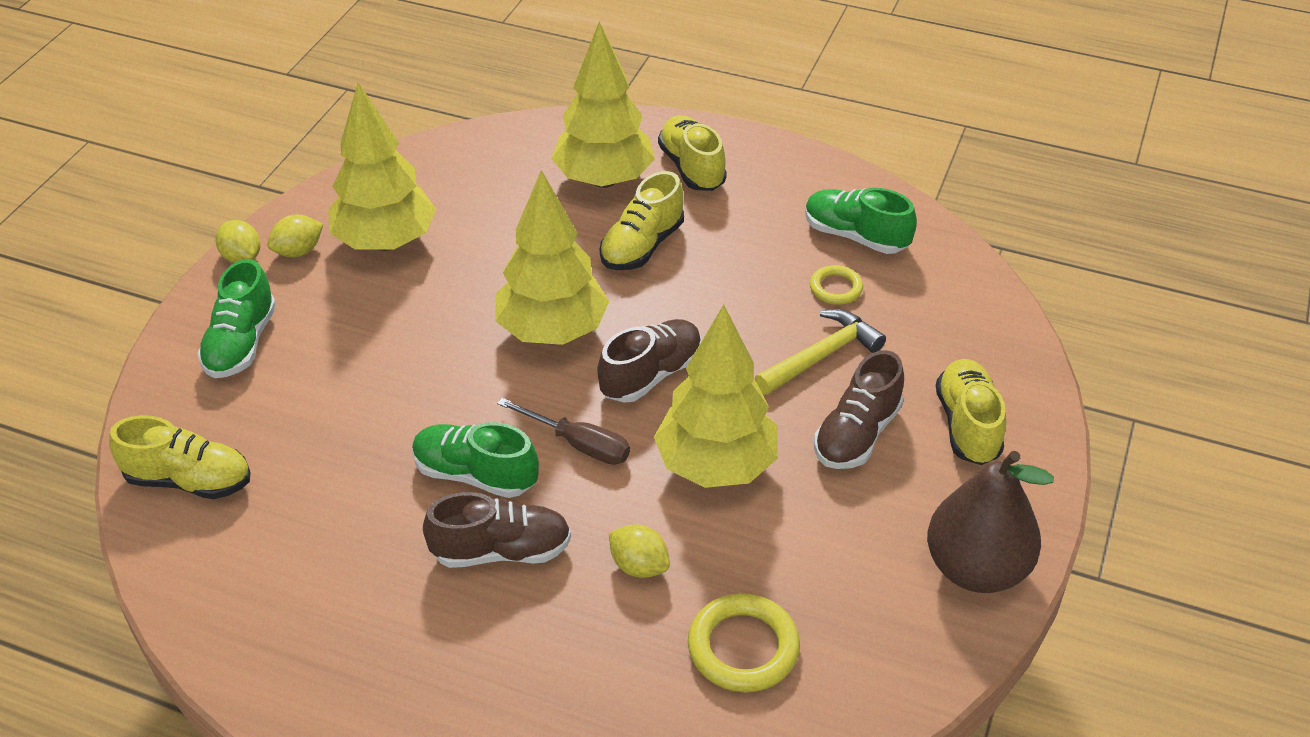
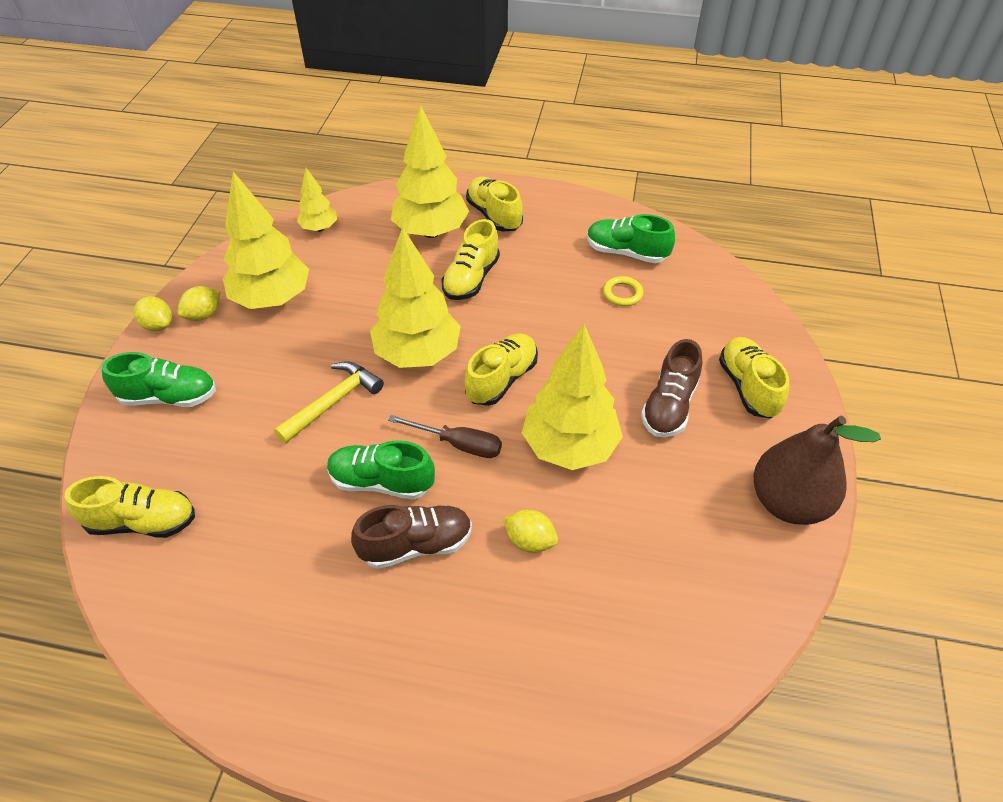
camera: 10 degrees left, 5 degrees up
(241, 343) = (169, 397): green shoe -> green shoe turned 90 degrees counterclockwise
(461, 159) = (319, 228): none -> yellow tree
(651, 375) = (501, 379): brown shoe -> yellow shoe
(743, 647) = (629, 599): yellow ring -> none
(821, 356) = (626, 347): yellow hammer -> yellow hammer (333, 402)

